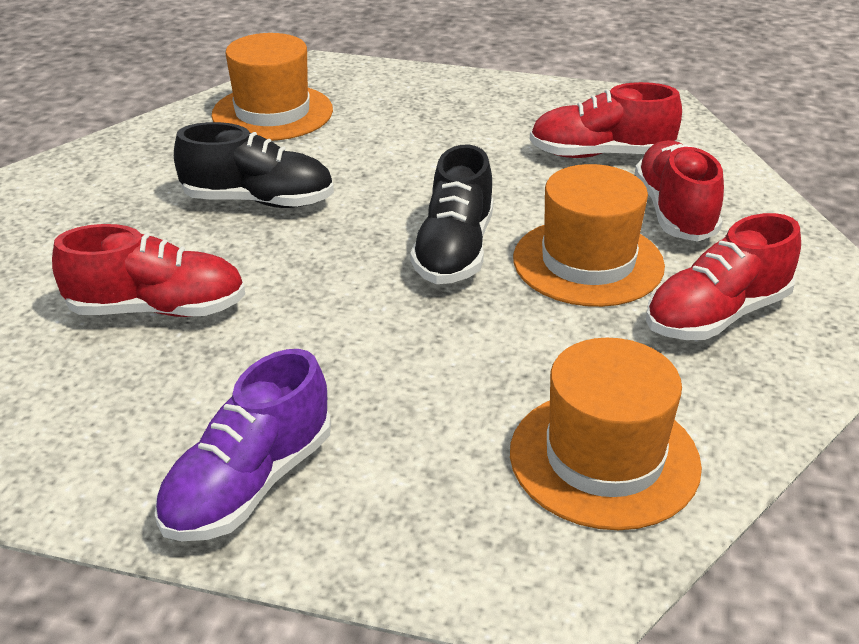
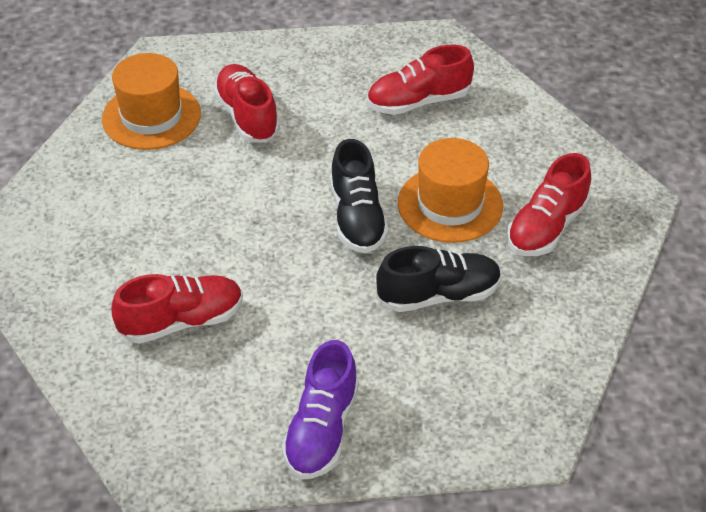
camera: 20 degrees left, 10 degrees up
(258, 201) = (194, 208): black shoe -> black shoe (438, 295)
(604, 458) = (519, 351): orange hat -> none
(674, 212) = (489, 144): red shoe -> red shoe (247, 116)

